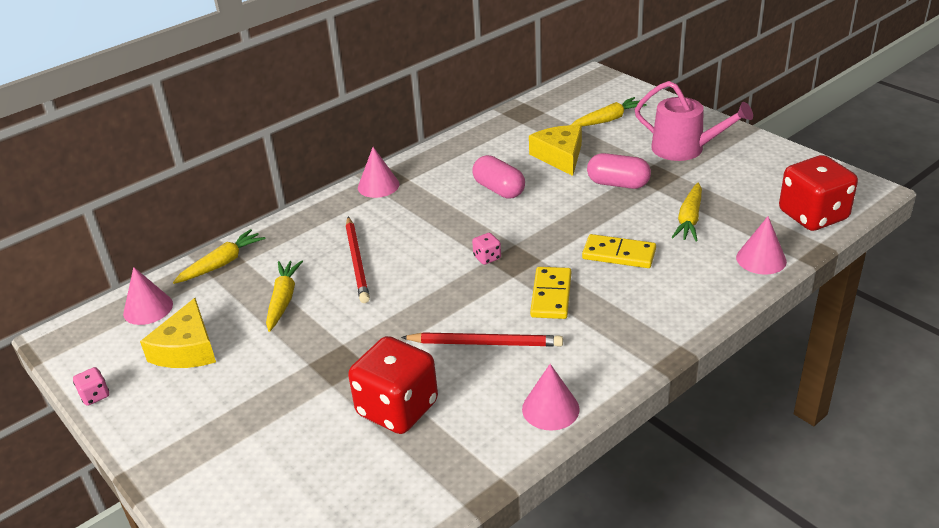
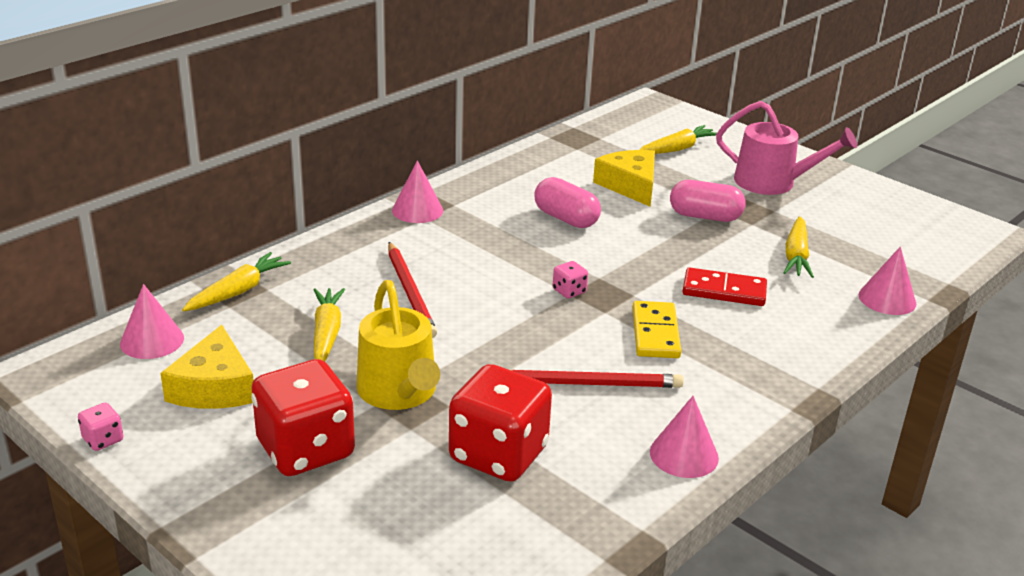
camera: 10 degrees left, 5 degrees down
(330, 352) = (399, 392): none -> yellow watering can
(619, 254) = (724, 291): yellow domino -> red domino
(813, 216) = (933, 255): red dice -> red dice (306, 449)

